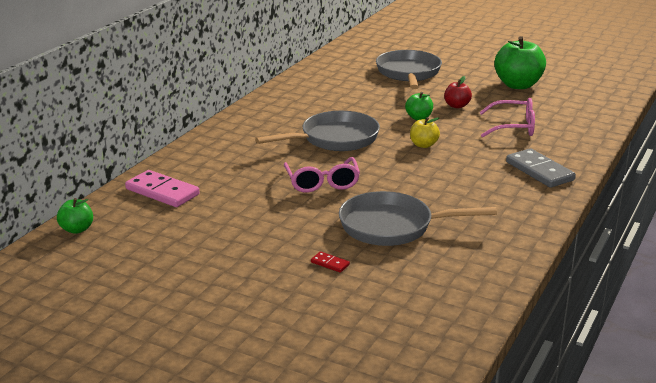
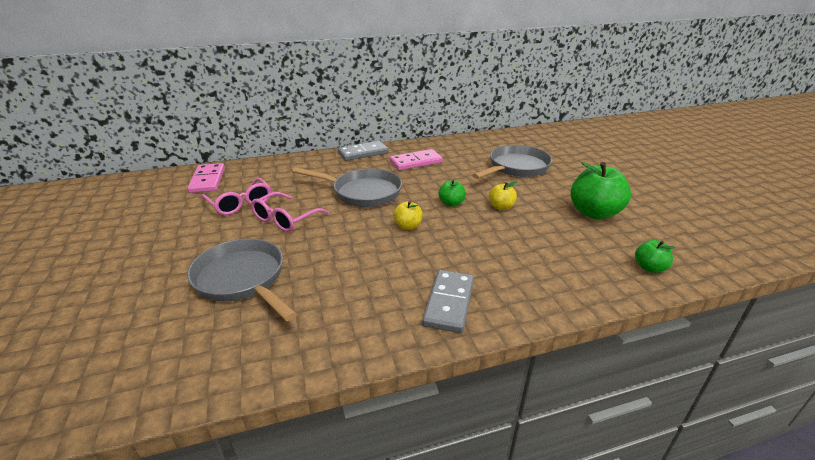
camera: 45 degrees right, 5 degrees up
(77, 229) = (131, 181): green apple -> green apple (649, 268)
(254, 110) = (363, 153): none -> grey domino
(321, 99) = (416, 162): none -> pink domino
(330, 263) = (149, 282): red domino -> none
(456, 106) = (501, 207): red apple -> yellow apple
(514, 127) = (513, 248): pink glasses -> pink glasses (240, 203)

